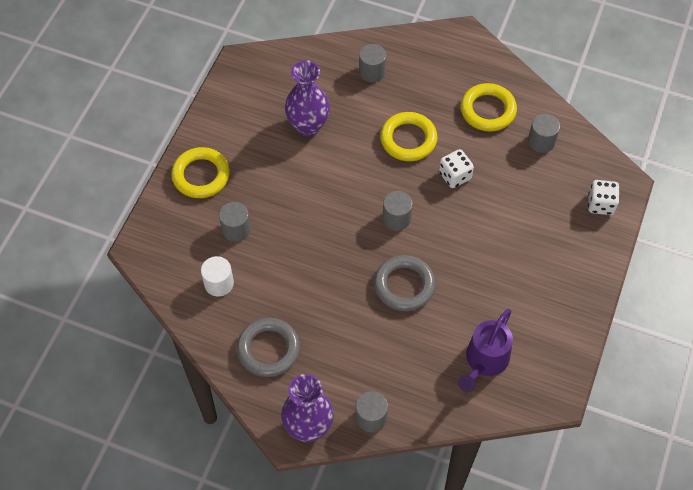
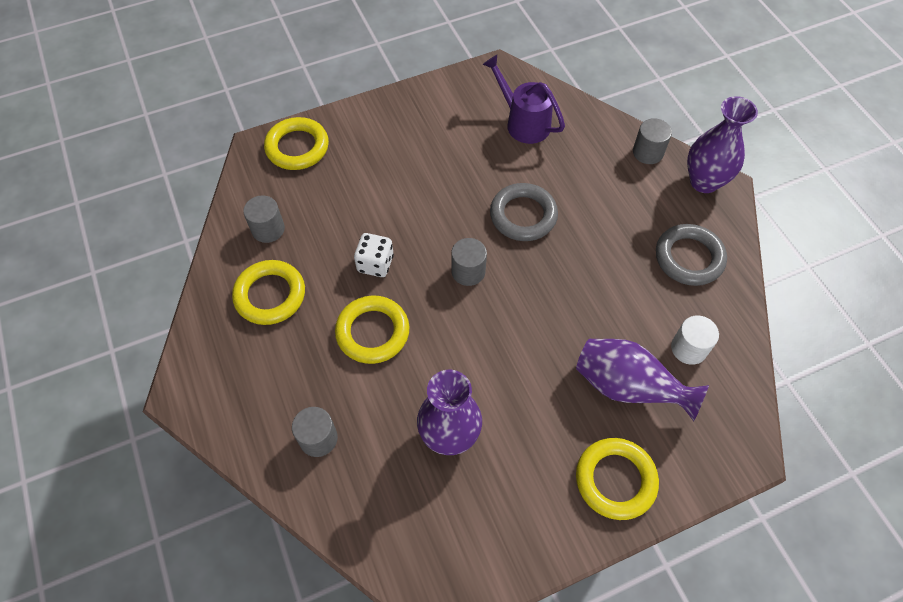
camera: 135 degrees left, 0 degrees up
(236, 229) = (627, 387): grey cylinder -> purple vase
(484, 362) = (523, 122): purple watering can -> purple watering can turned 120 degrees counterclockwise
(600, 204) = (297, 147): white dice -> yellow ring

